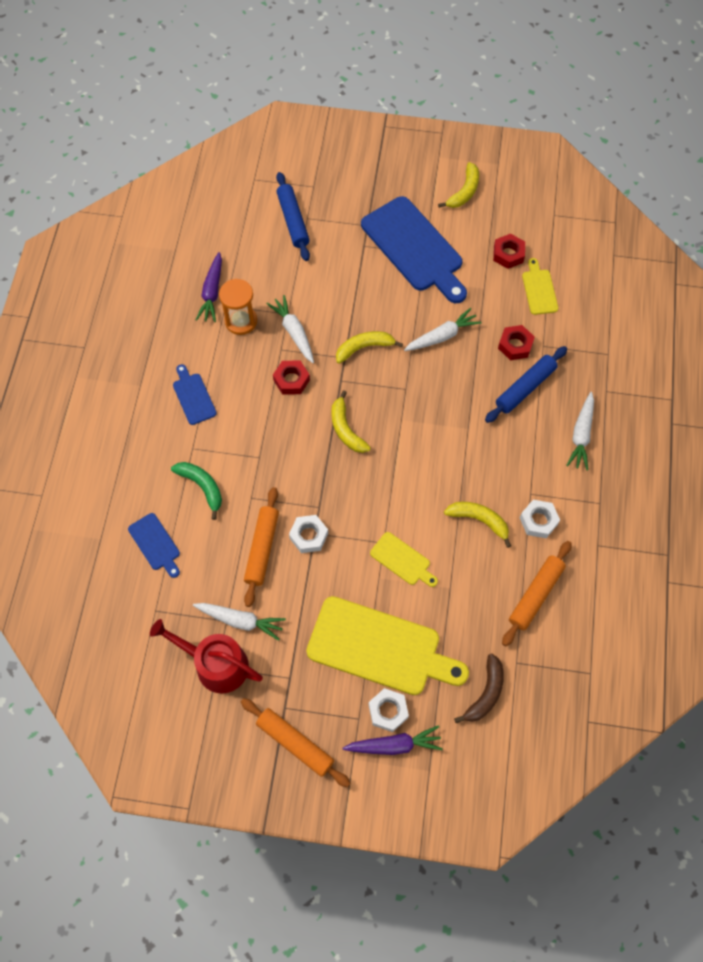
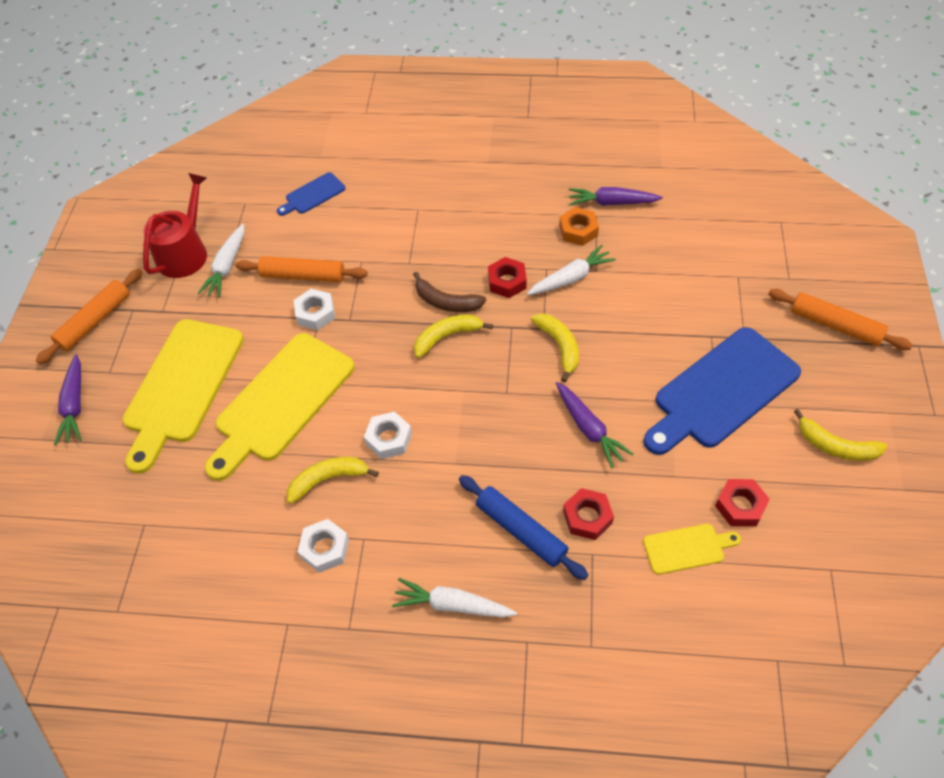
camera: 90 degrees right, 10 degrees down
(193, 397) = (478, 203): blue cutting board -> none
(202, 487) = (374, 221): green banana -> none
(241, 321) = (578, 230): orange hourglass -> orange nut
(293, 221) = (730, 263): blue rolling pin -> none
(388, 711) = (111, 398): white nut -> white nut (389, 439)
(402, 560) = (281, 401): yellow cutting board -> yellow cutting board, size x2.12
(442, 336) = (589, 429): white carrot -> purple carrot
(479, 520) = (328, 479): yellow banana -> yellow banana turned 135 degrees counterclockwise
(485, 693) = (113, 492): brown banana -> brown banana (446, 302)
(535, 595) = (225, 545): orange rolling pin -> orange rolling pin (835, 325)

